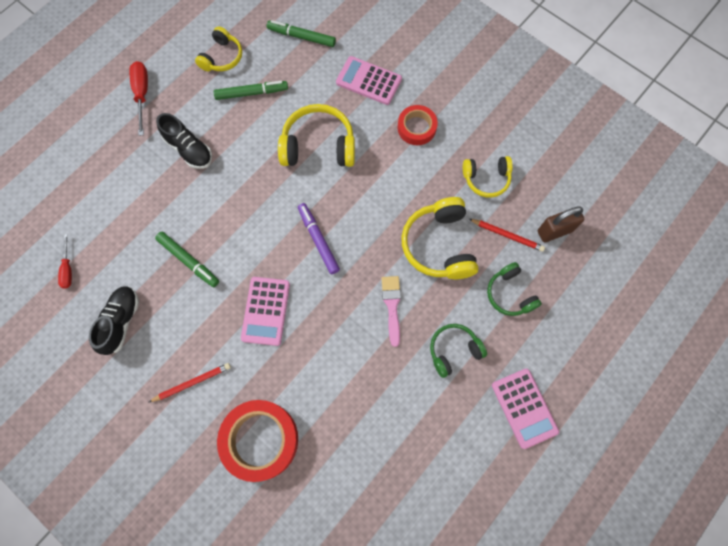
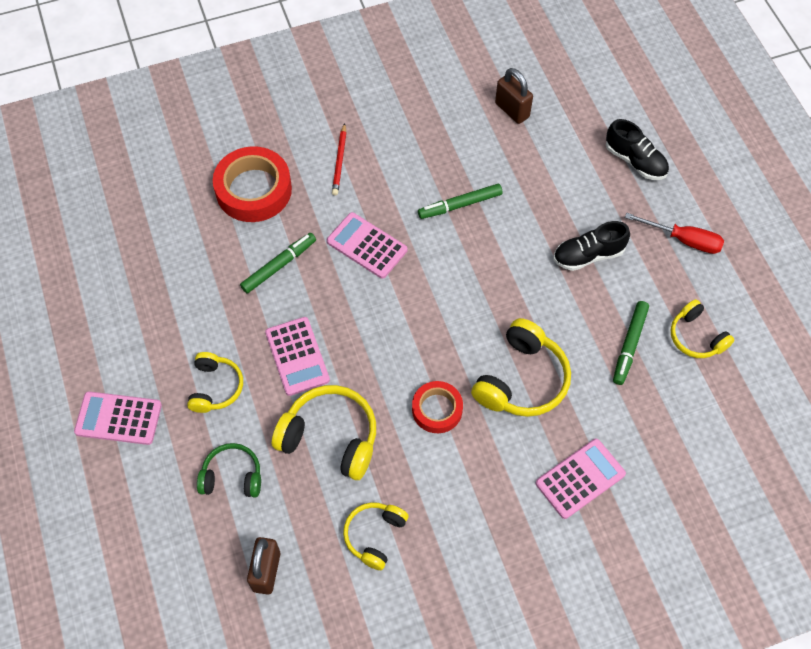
camera: 120 degrees right, 10 degrees down
(68, 269) = (512, 110): red screwdriver -> brown padlock
(121, 322) = (433, 131): black shoe -> black shoe (635, 161)
(301, 37) = (684, 435): green marker -> green marker (279, 266)
(318, 240) = (410, 325): purple marker -> none
(392, 306) = (297, 356): pink brush -> pink calculator
(416, 128) = (486, 497): red tape -> red tape (437, 409)
(453, 350) = (215, 387): green headphones -> yellow headphones
(507, 235) = (295, 515): red pencil -> none

